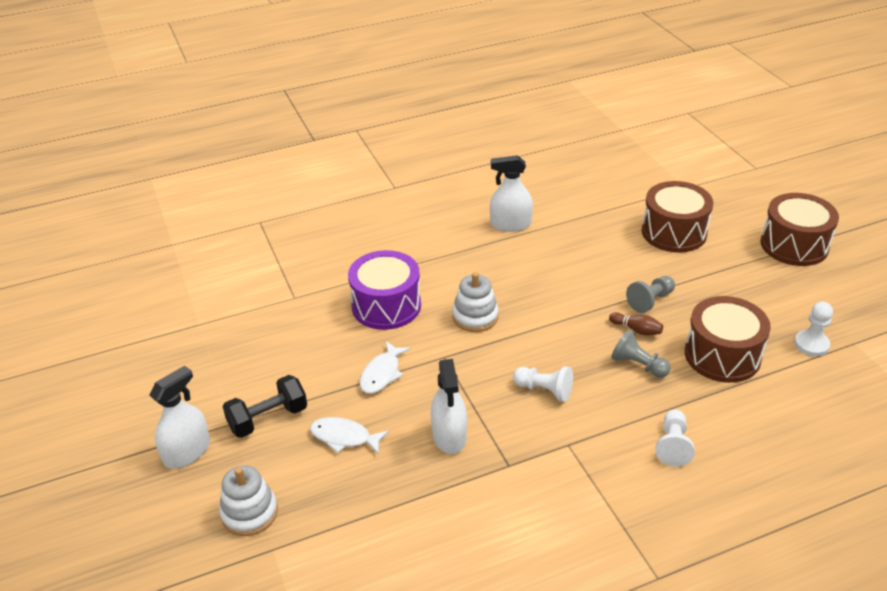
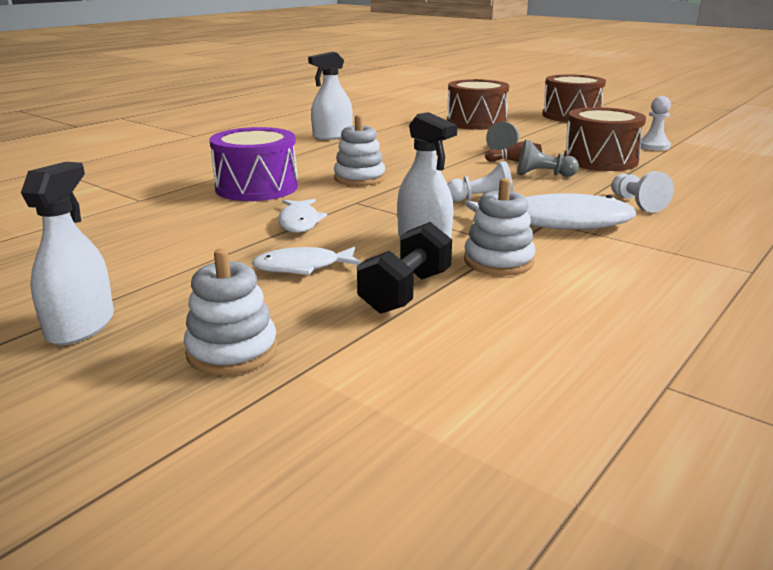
camera: 30 degrees left, 15 degrees down
(268, 418) = (184, 276): black dumbbell -> black dumbbell (406, 292)
(479, 484) = (498, 261): none -> white stacking toy
(572, 449) = (556, 223): none -> white fish

